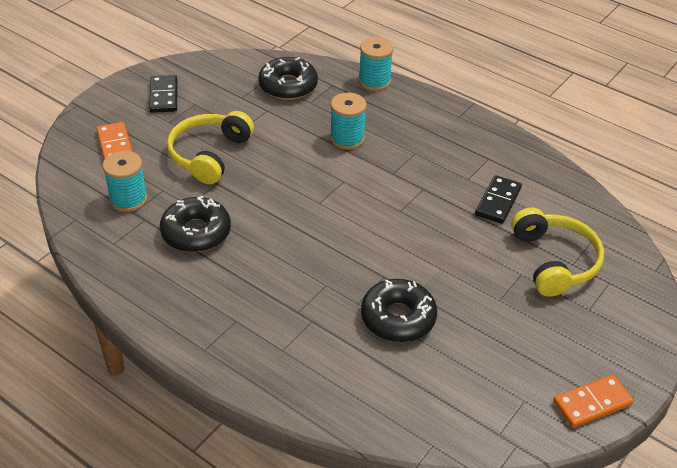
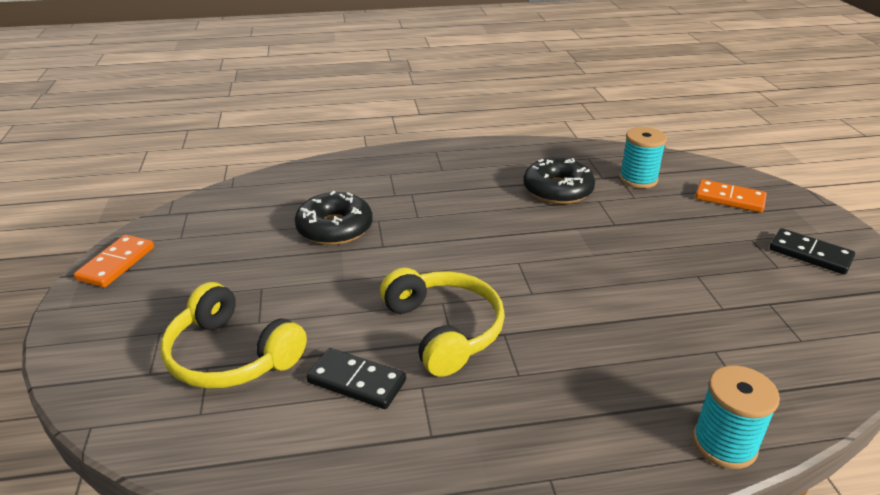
camera: 135 degrees right, 10 degrees down
(209, 155) = (666, 237): yellow headphones -> yellow headphones (444, 330)
(288, 86) = (771, 351): black donut -> none
(347, 138) = (604, 336): turquoise spool -> none
(497, 201) = (356, 381): black domino -> black domino turned 45 degrees counterclockwise

